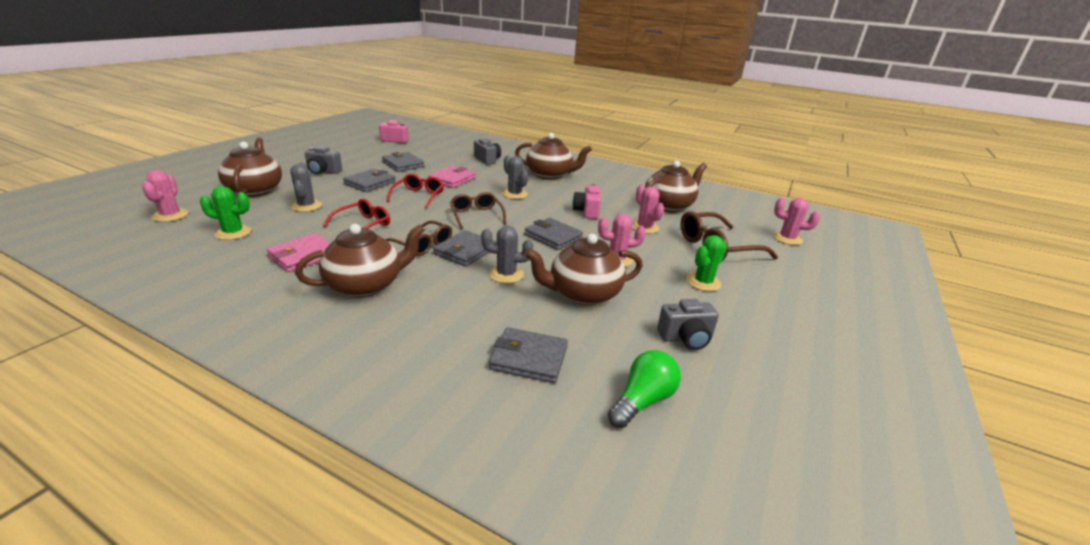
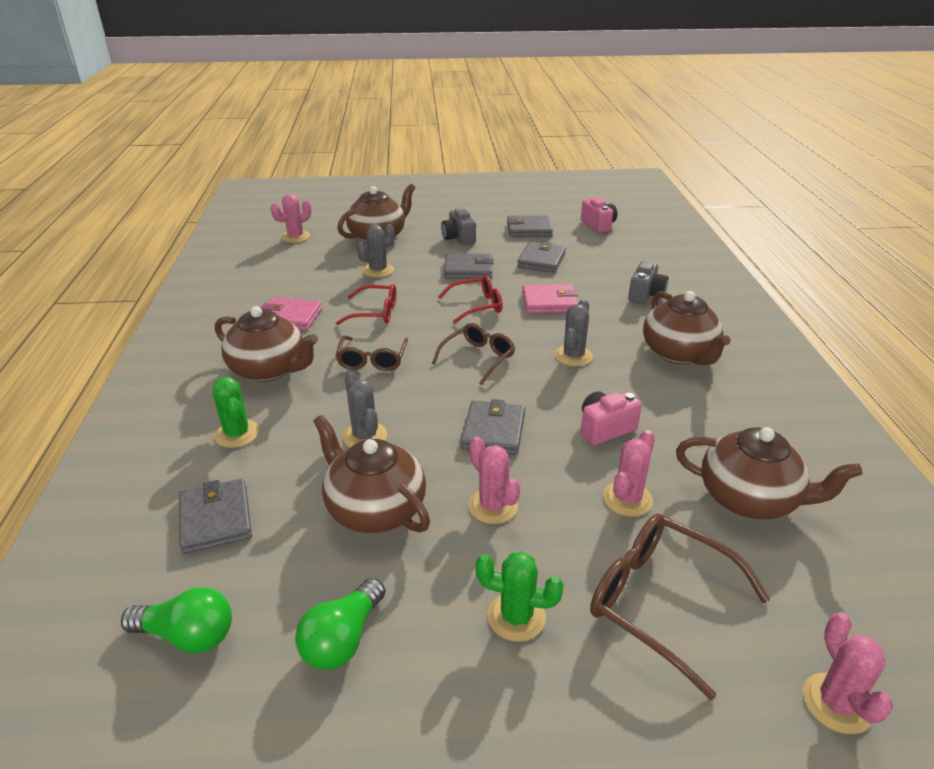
camera: 60 degrees right, 5 degrees up
(233, 233) = (295, 271): green cactus -> green cactus (237, 434)
(465, 251) = (387, 389): grey wallet -> grey wallet (529, 229)
(686, 338) = (343, 639): grey camera -> green light bulb

